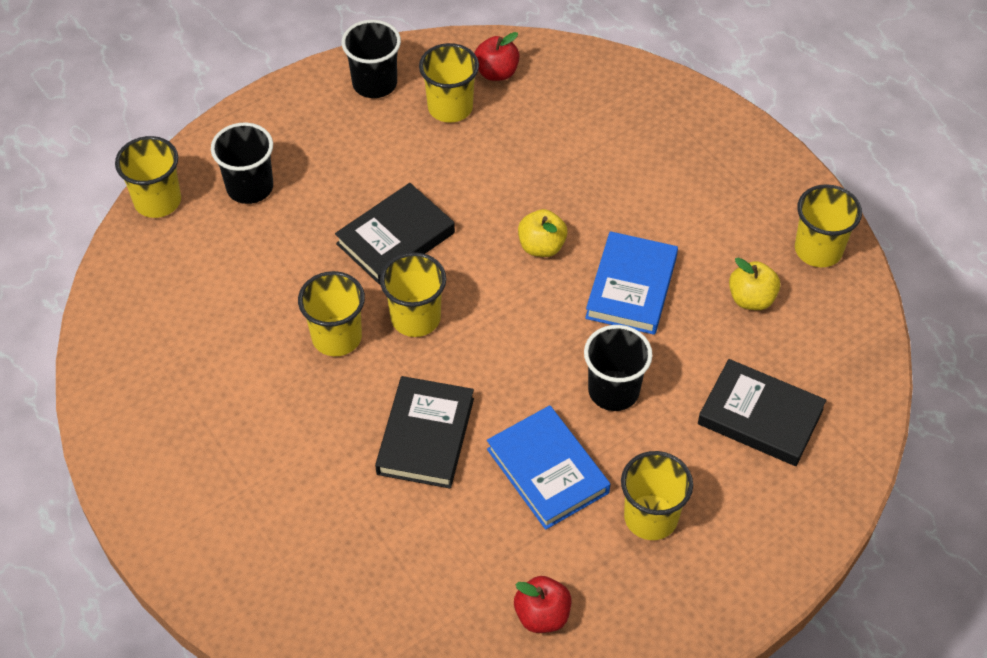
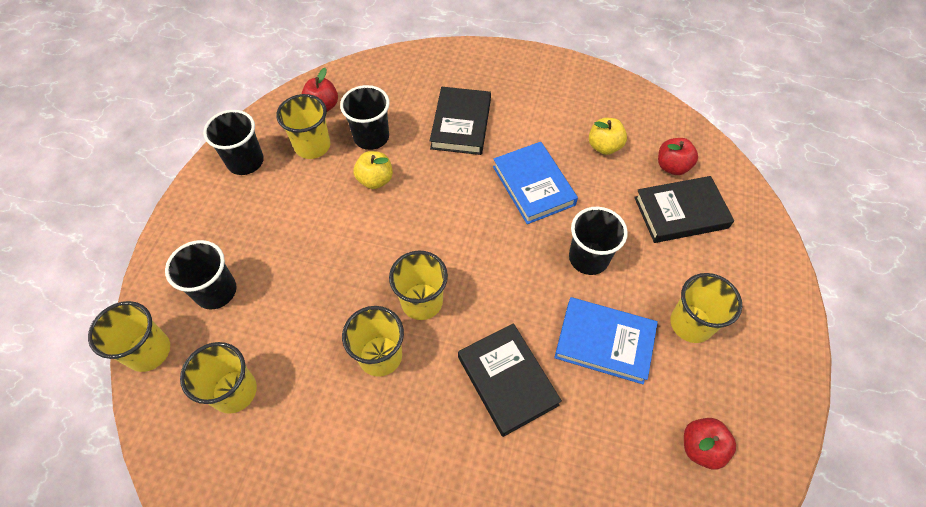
camera: 40 degrees left, 5 degrees up
(395, 238) = (356, 256): black book -> black book (461, 124)
(515, 134) = (371, 137): none -> black cup
(541, 246) = (456, 197): yellow apple -> yellow apple (375, 180)
(805, 368) = (672, 166): none -> red apple
(818, 250) = (608, 95): yellow cup -> yellow cup (234, 391)

